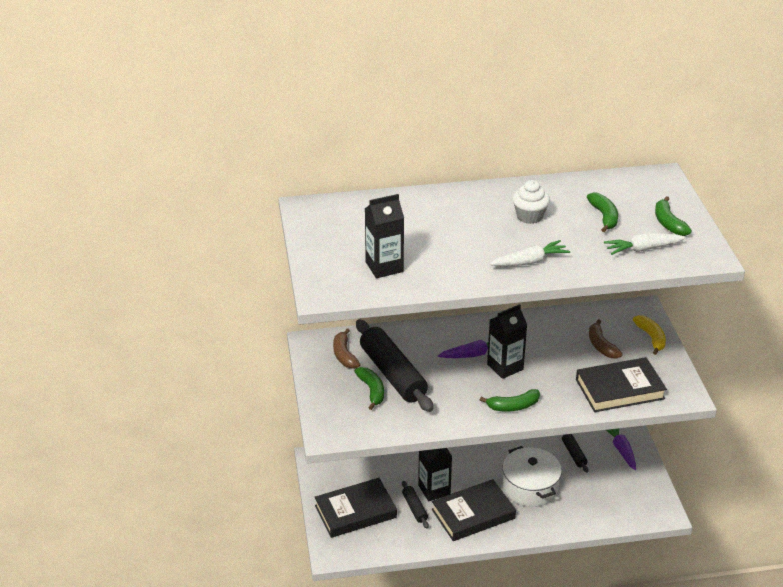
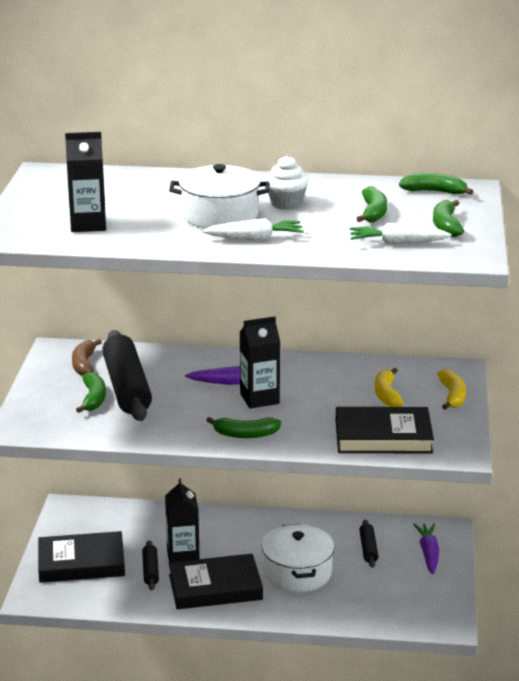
camera: 15 degrees right, 10 degrees down
(485, 239) = (220, 215): none -> white pot
(601, 346) = (386, 395): brown banana -> yellow banana
(637, 184) = (434, 191): none -> green banana

